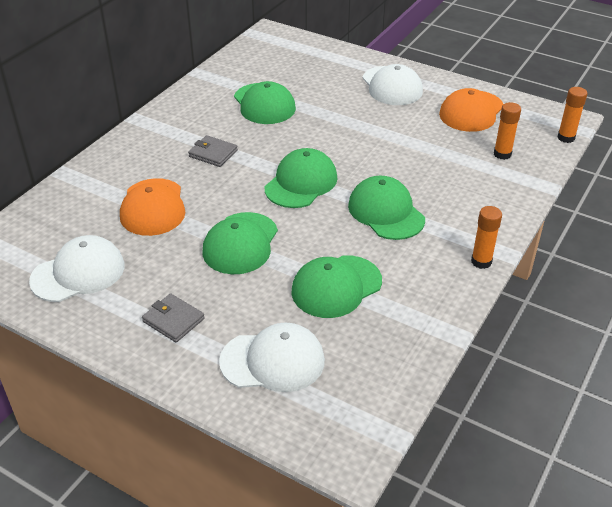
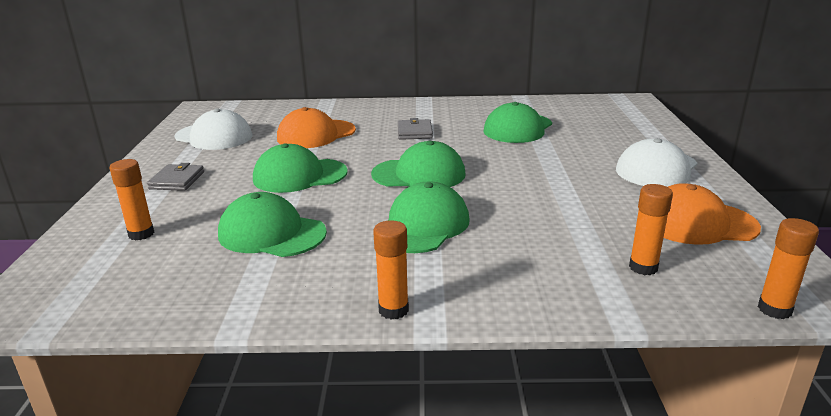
camera: 60 degrees right, 15 degrees down
(273, 361) = (141, 234): white cap -> orange glue stick

